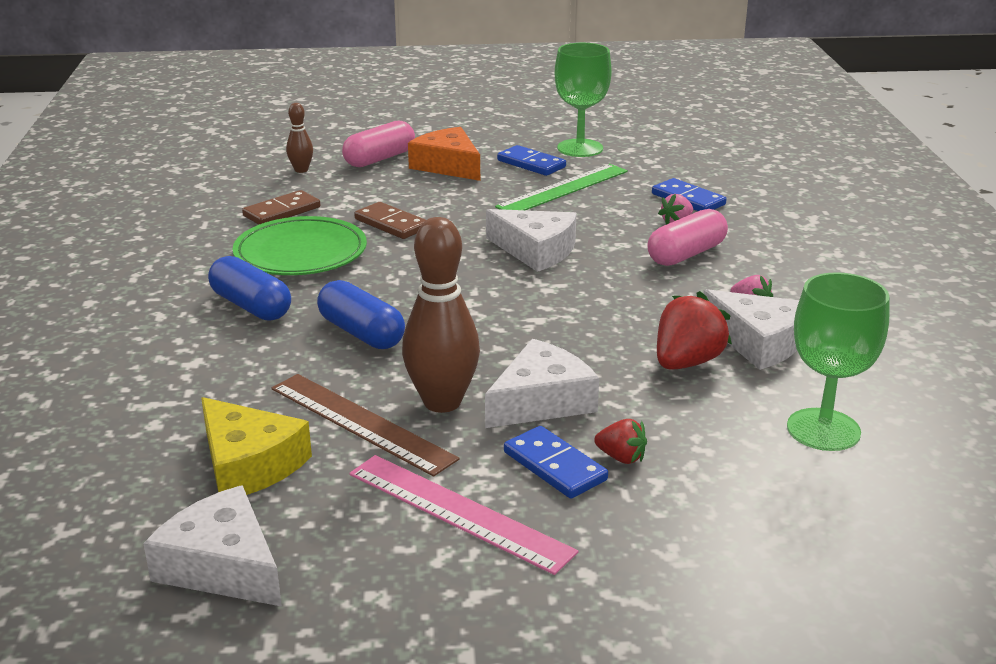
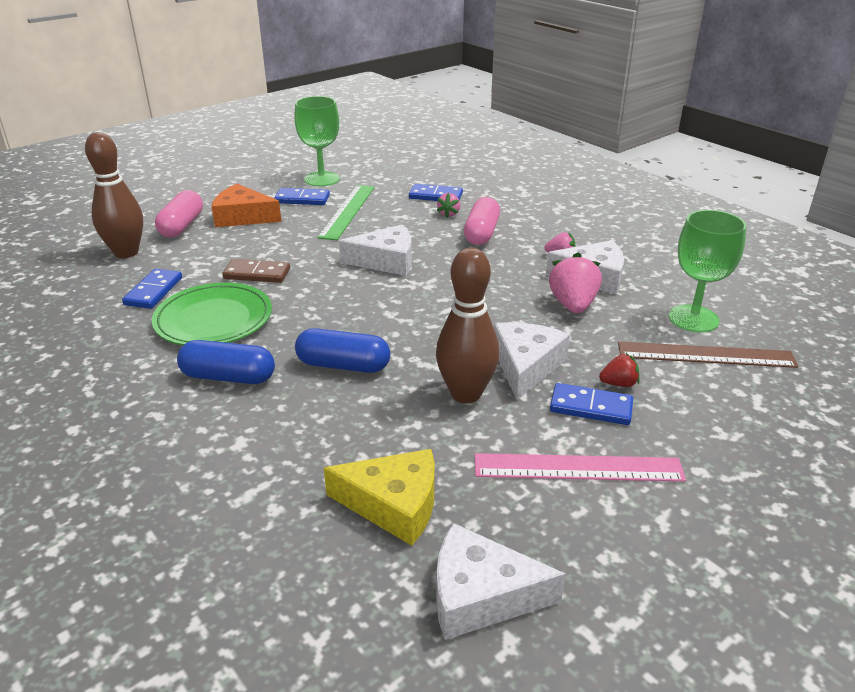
camera: 35 degrees left, 5 degrees up
(282, 212) = (154, 291): brown domino -> blue domino
(301, 170) = (126, 252): brown bowling pin -> brown bowling pin, size x1.98
(361, 423) = (432, 434): brown ruler -> brown ruler (705, 355)
(686, 362) = (573, 305): red strawberry -> pink strawberry

